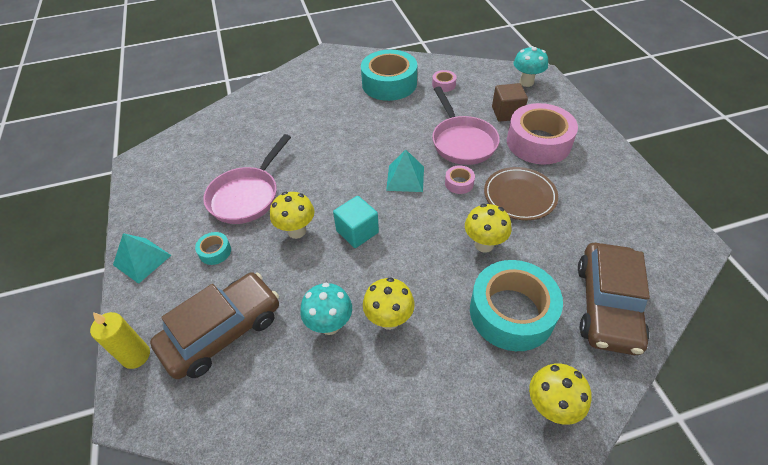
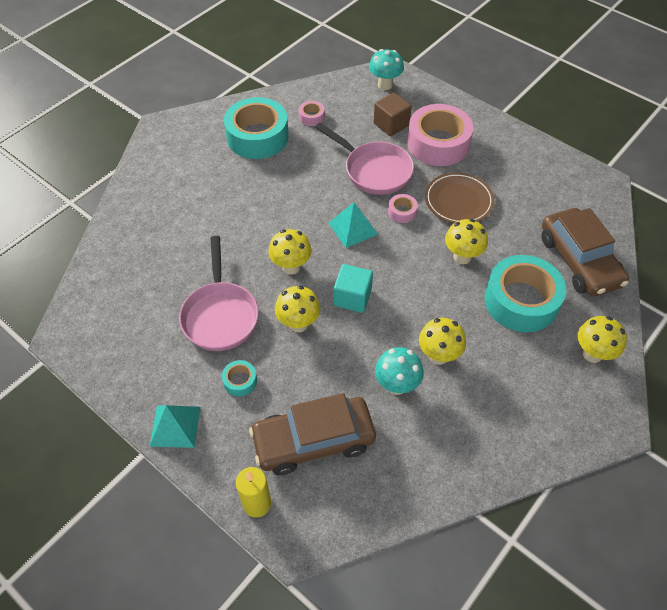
camera: 35 degrees left, 5 degrees up
(222, 331) = (313, 441): brown car -> brown car turned 120 degrees counterclockwise
(330, 185) = (291, 267): none -> yellow mushroom

